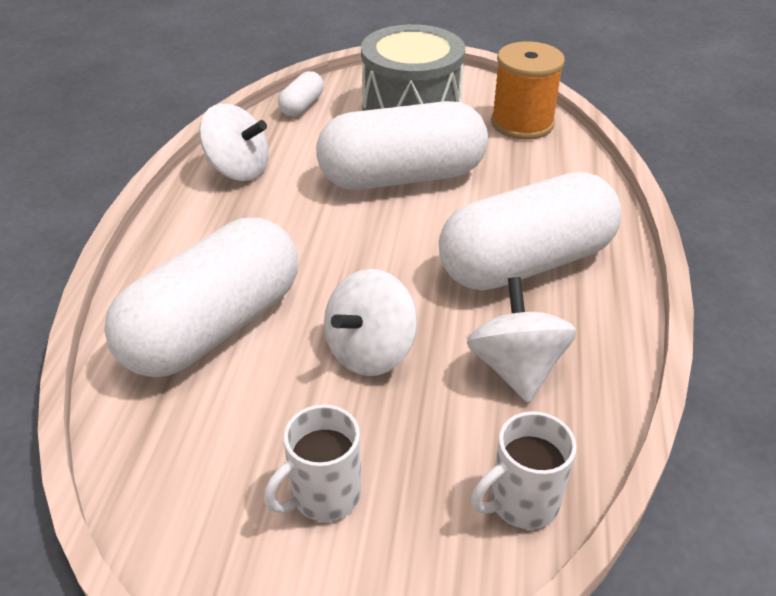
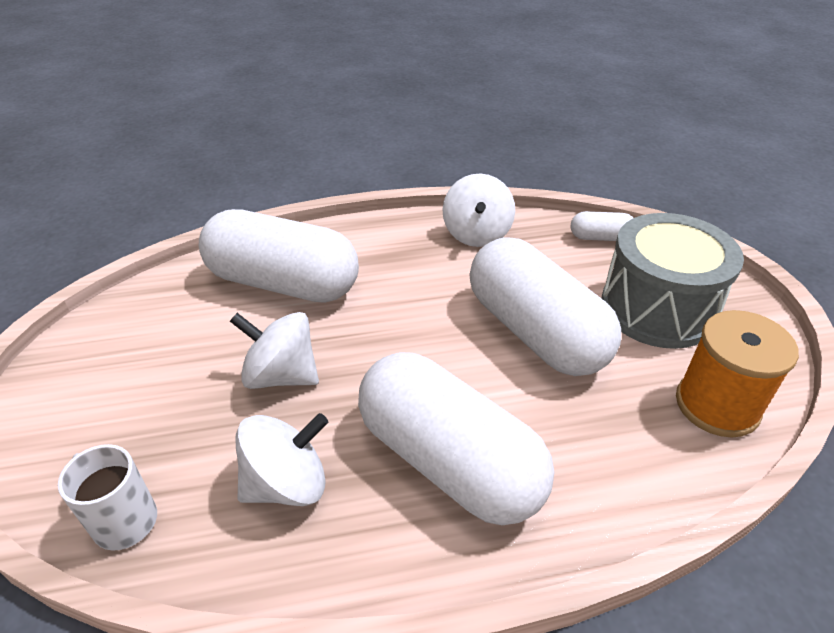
camera: 70 degrees right, 0 degrees up
(323, 496) = (127, 390): white mug -> none

